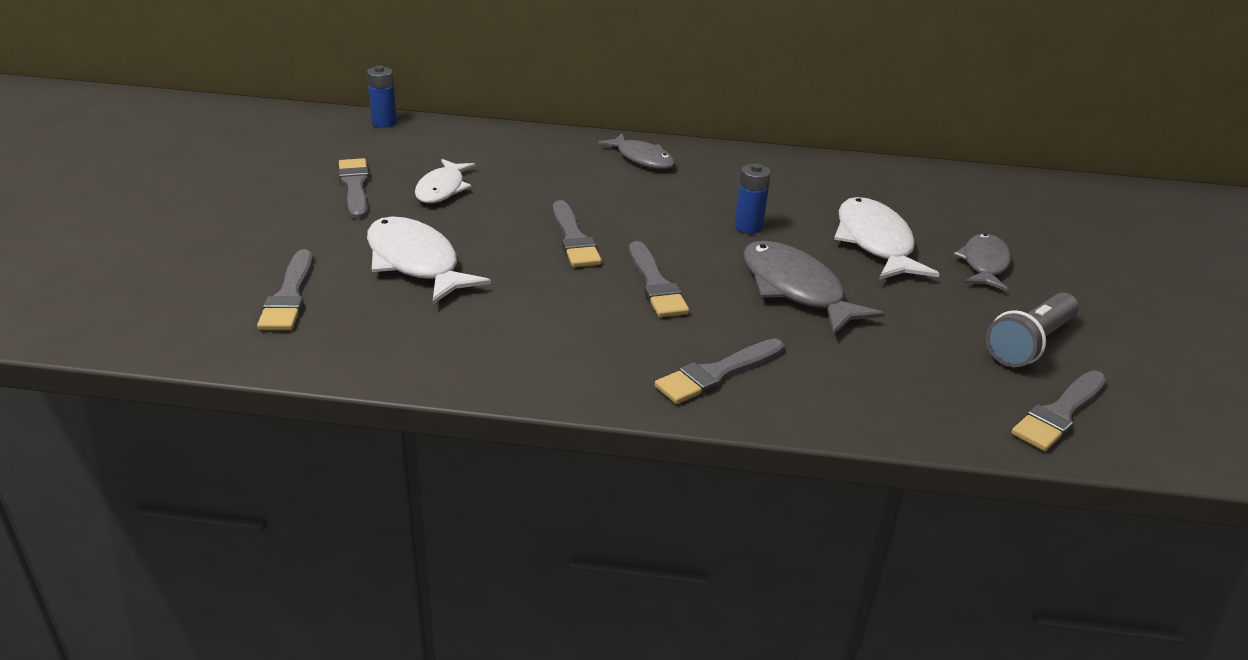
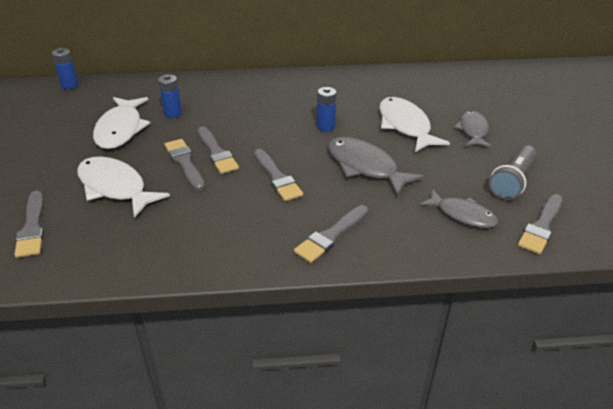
camera: 10 degrees left, 5 degrees up
(355, 187) = (60, 136): grey brush -> grey brush (185, 163)
(442, 189) = (120, 129): white fish -> white fish, size x1.51
(522, 178) = (173, 113): none -> blue battery
(642, 159) = (247, 88): grey fish -> grey fish (462, 215)

